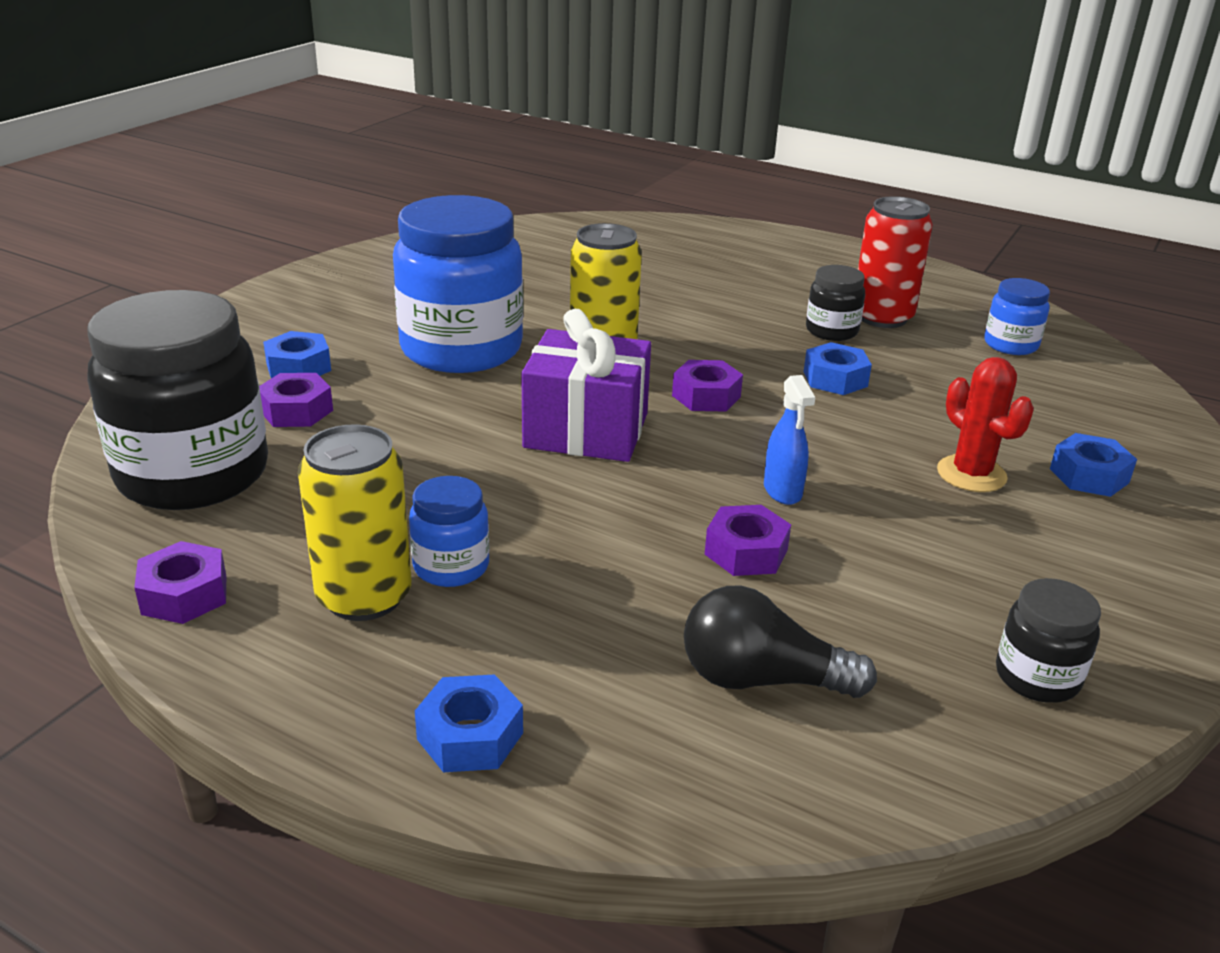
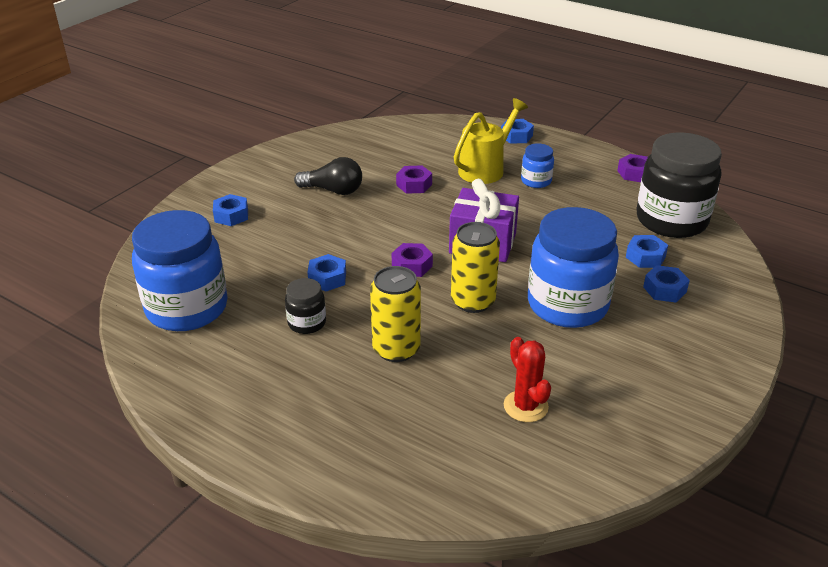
camera: 175 degrees left, 5 degrees up
(296, 411) = (645, 257): purple nut -> blue nut
(364, 597) = (566, 172): yellow can -> yellow can (396, 349)
(574, 602) = (485, 169): none -> yellow watering can
(762, 679) = (421, 147): black light bulb -> black light bulb (333, 190)
(782, 491) = (388, 210): blue spray bottle -> none
(882, 317) = (260, 338): red can -> none
(971, 474) = (290, 217): red cactus -> red cactus (525, 406)
(1010, 345) = (187, 308): blue jar -> blue jar, size x2.17
(1037, 677) = (325, 146): black jar -> none

